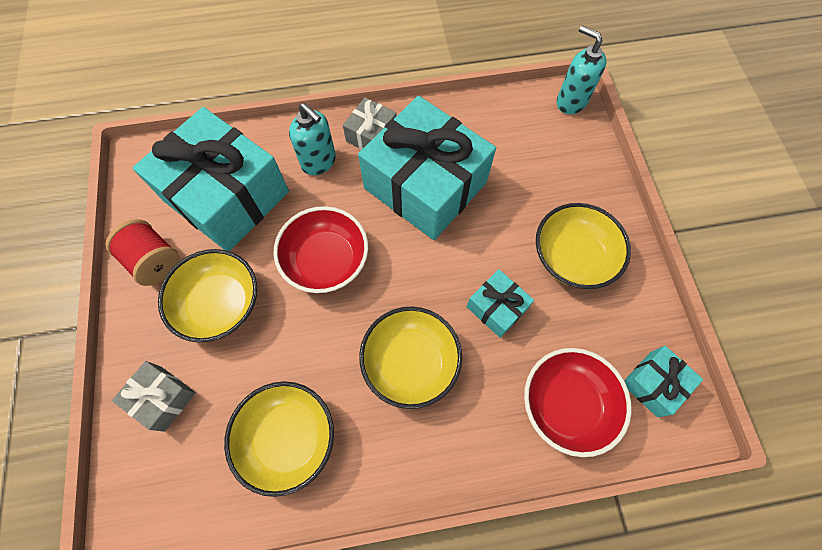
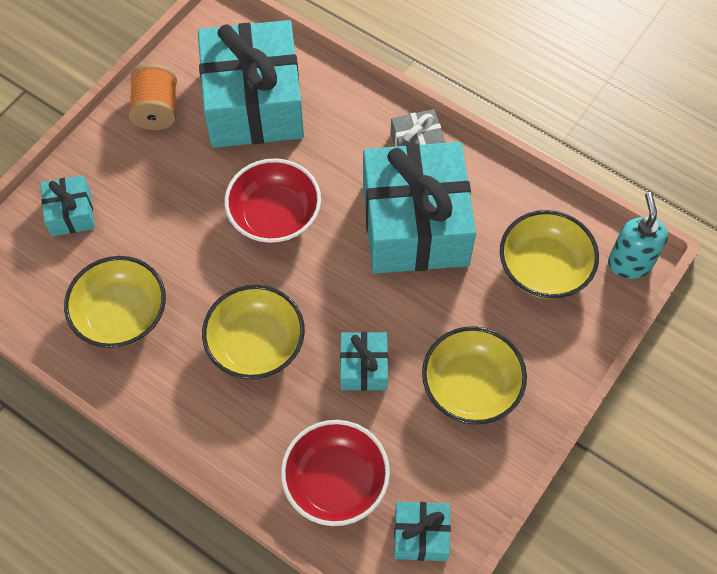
camera: 45 degrees right, 5 degrees down
(155, 261) = (156, 110): red spool -> orange spool
(163, 398) = (71, 213): grey gift -> turquoise gift
(220, 304) = (169, 181): yellow bowl -> yellow bowl (544, 268)
(319, 162) = (351, 134): turquoise soap dispenser -> none

